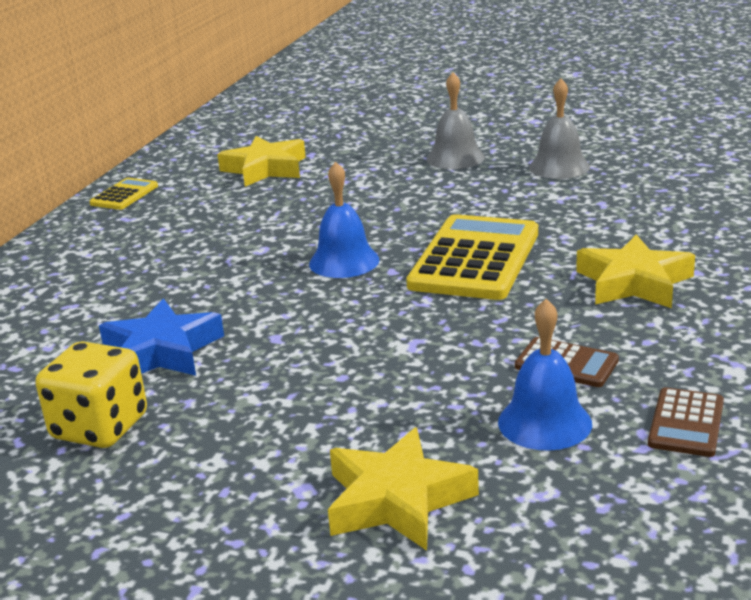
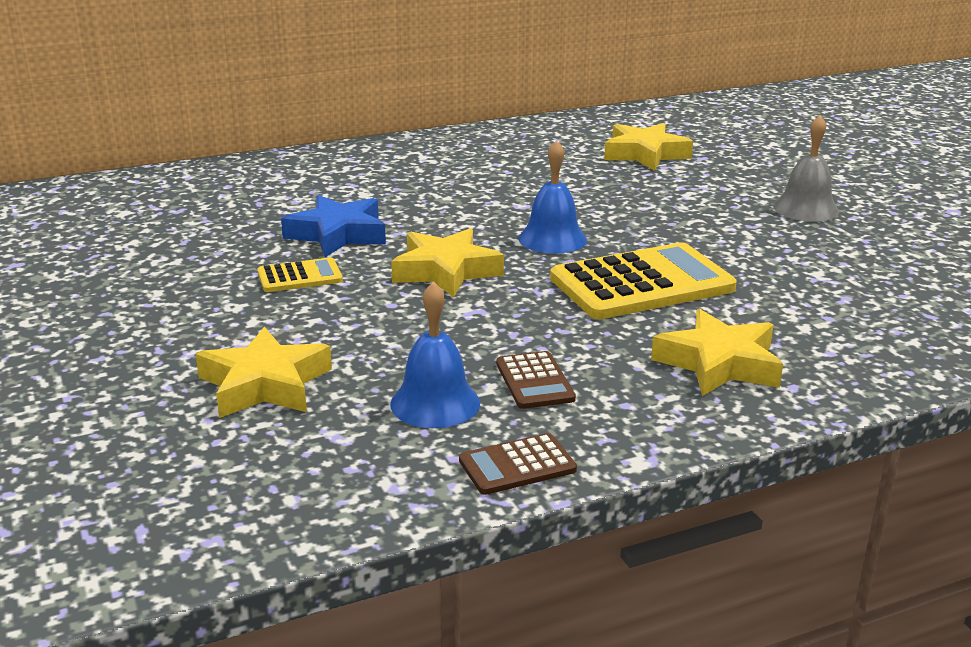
camera: 45 degrees right, 0 degrees up
(100, 427) = (227, 256): yellow dice -> none
(124, 195) = (520, 132): yellow calculator -> yellow calculator (300, 277)
(323, 328) = (445, 271): none -> yellow star
(559, 167) = (879, 255): grey bell -> none

